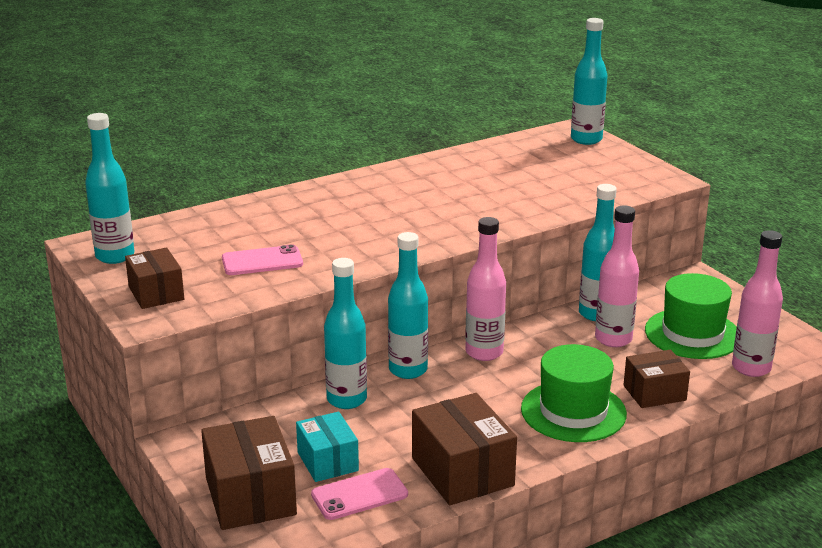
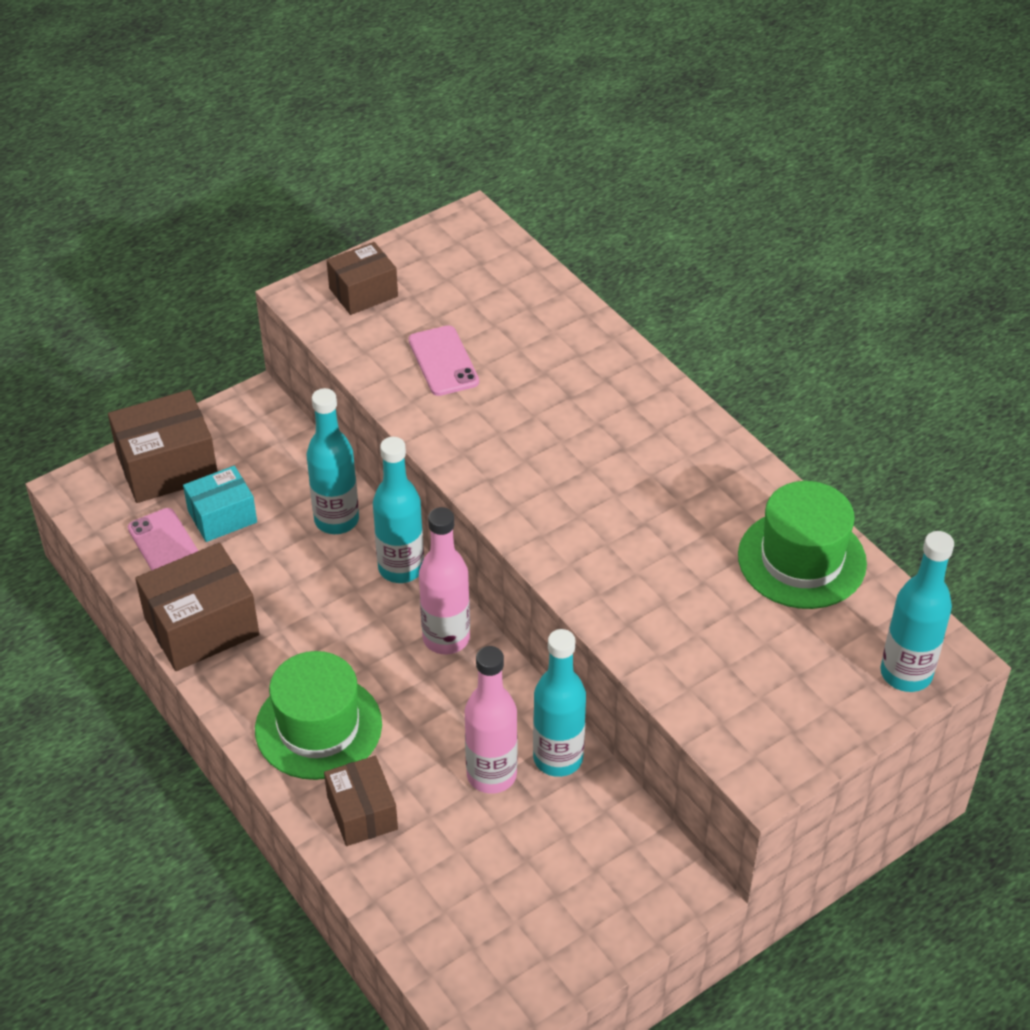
camera: 85 degrees right, 20 degrees up
(115, 256) = (445, 247): turquoise bottle -> none
(692, 334) = (515, 869): green hat -> green hat (801, 559)
(751, 368) = (429, 931): pink bottle -> none

